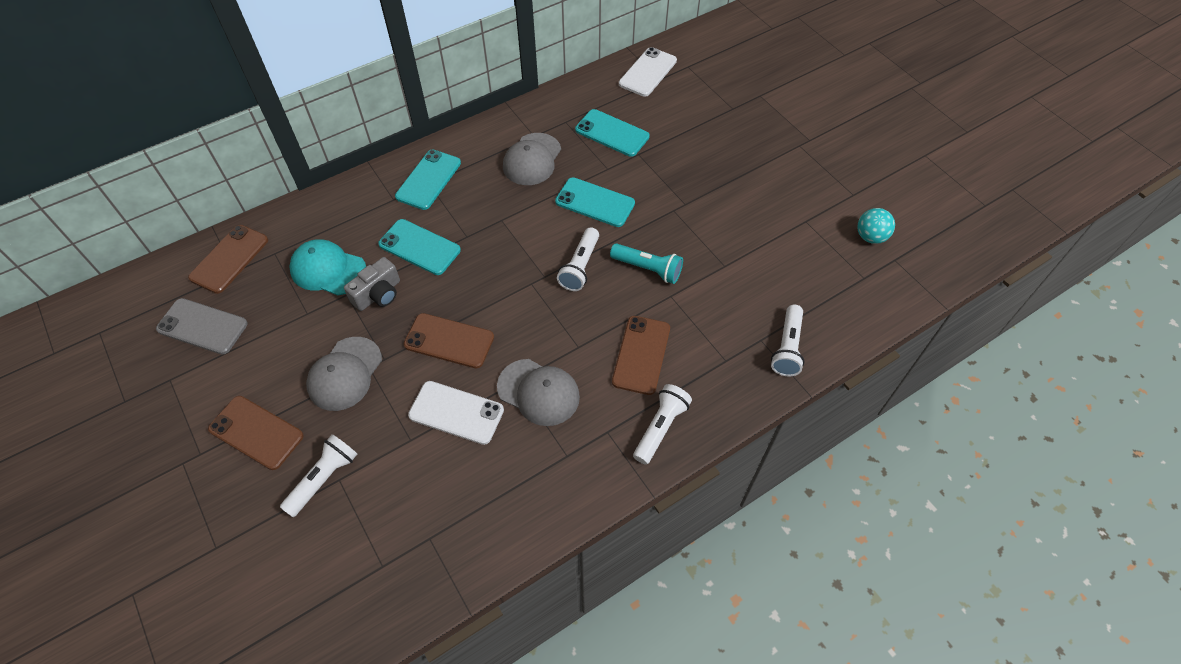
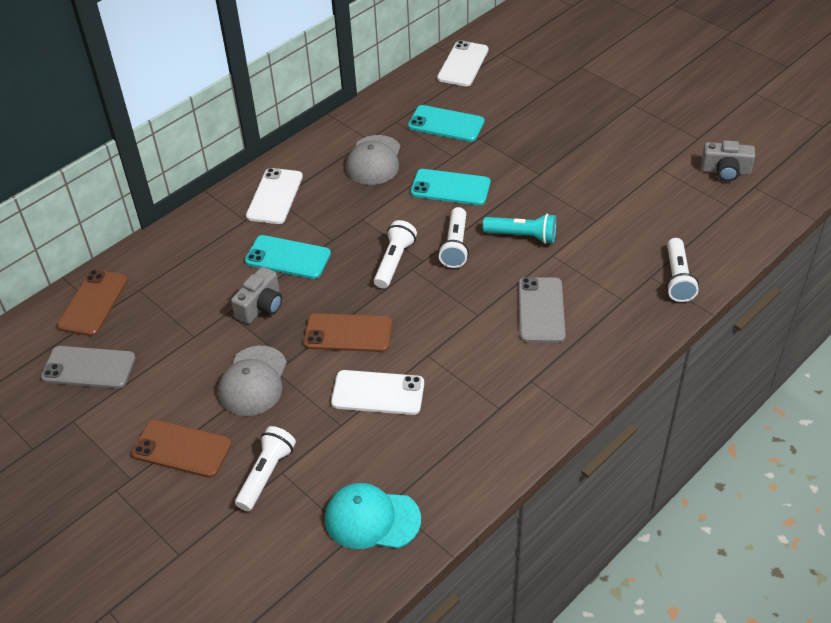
camera: 10 degrees left, 10 degrees down
(328, 270) = (201, 294): turquoise cap -> turquoise cap (372, 519)
(428, 180) = (274, 196): turquoise phone -> white phone
(538, 392) = (452, 360): grey cap -> none
(641, 355) = (541, 310): brown phone -> grey phone
(660, 428) = (580, 367): white flashlight -> white flashlight (394, 262)
(870, 237) = (725, 171): turquoise ball -> grey camera

